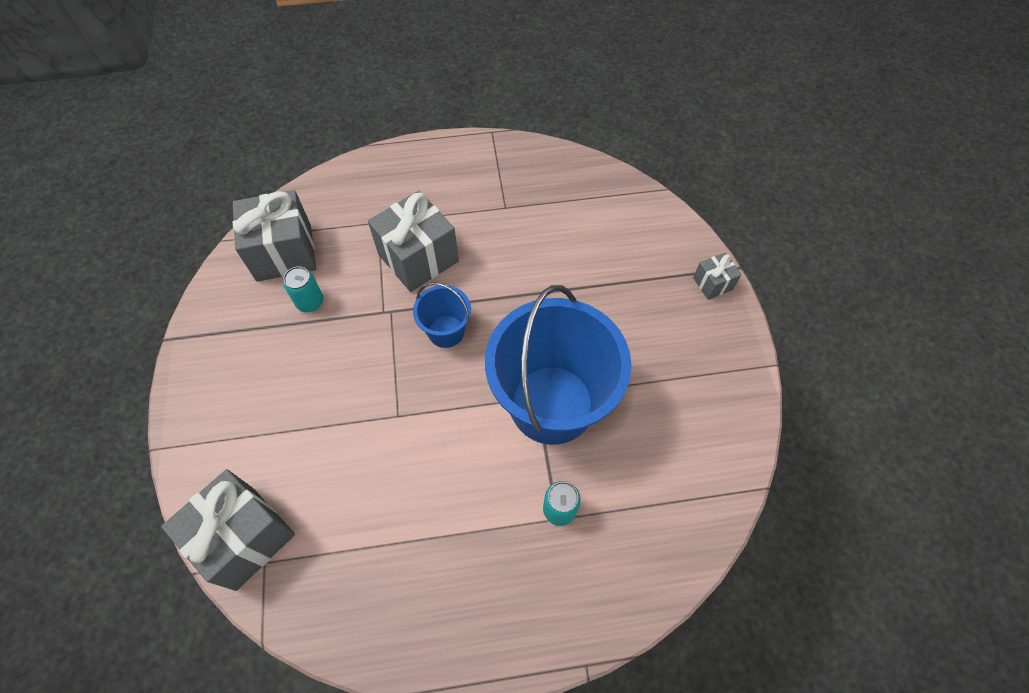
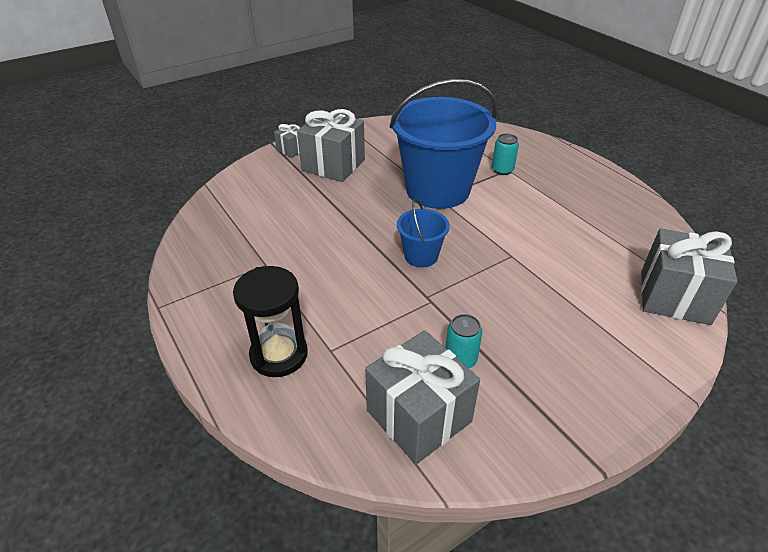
camera: 115 degrees left, 20 degrees down
(394, 190) = (279, 355): none -> black hourglass
(418, 258) = (358, 301): grey gift -> grey gift (333, 165)

